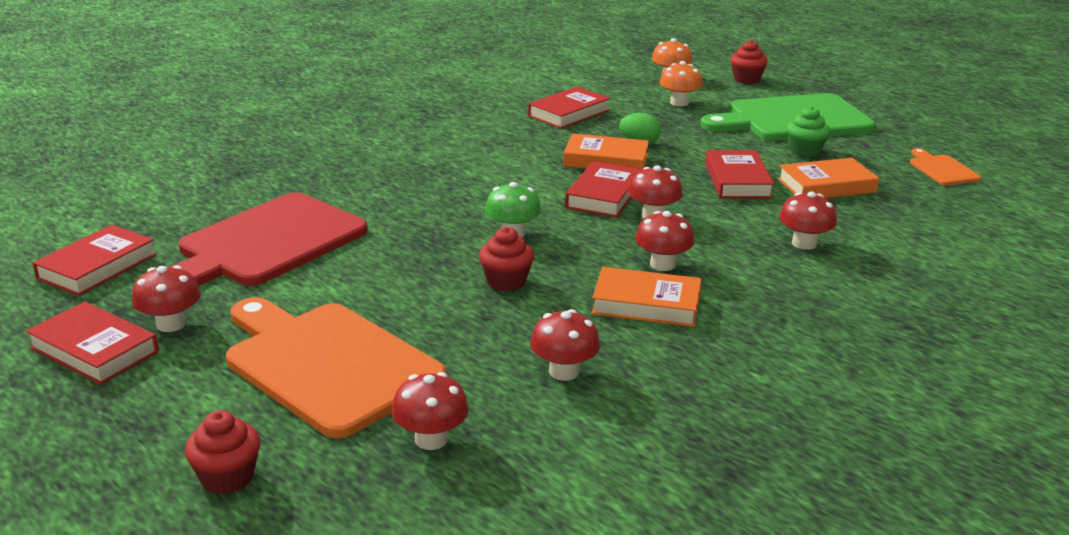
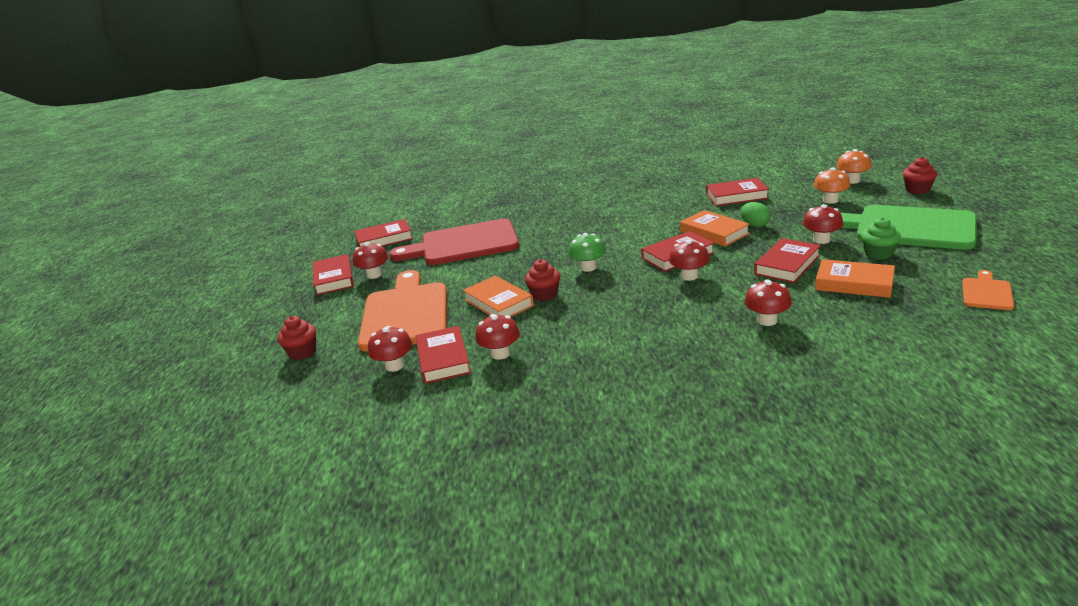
camera: 45 degrees right, 0 degrees up
(493, 405) = (443, 359): none -> red book
(646, 304) = (601, 330): orange book -> orange book (498, 303)
(662, 264) = (647, 309): red mushroom -> red mushroom (821, 240)

